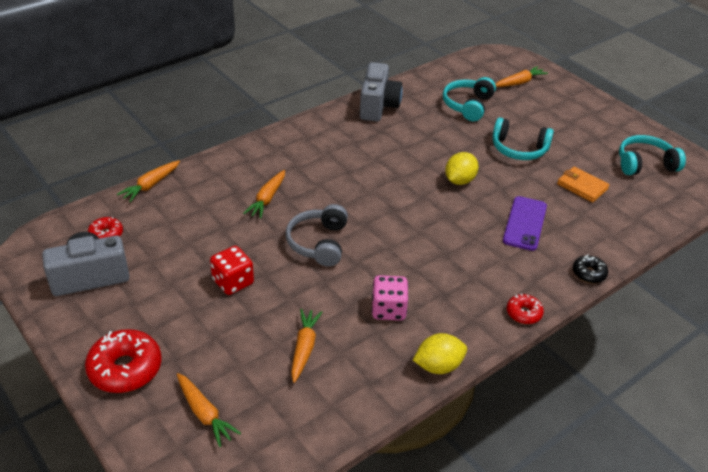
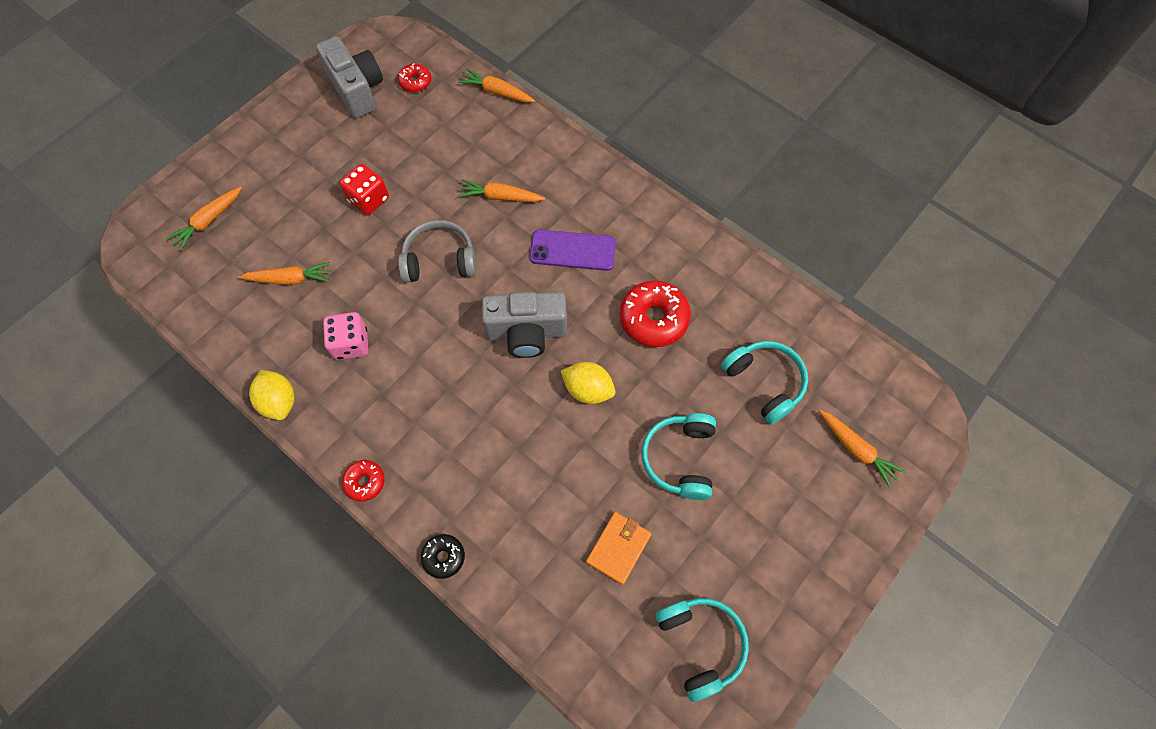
camera: 80 degrees right, 25 degrees up
(125, 369) = (252, 151): red donut -> red donut (654, 318)
(378, 106) = (720, 272): grey camera -> grey camera (526, 333)
(468, 105) = (764, 383): turquoise headphones -> turquoise headphones turned 45 degrees clockwise
(525, 223) = (522, 475): purple phone -> purple phone (572, 250)

